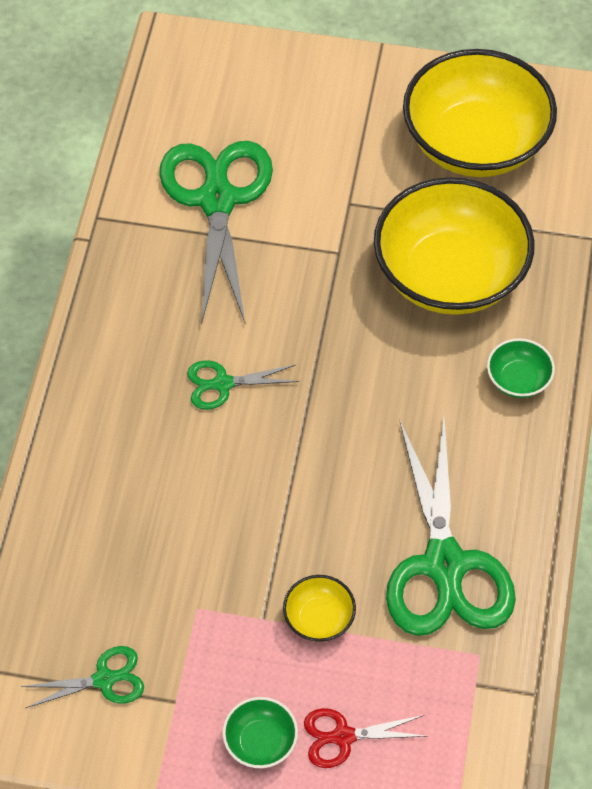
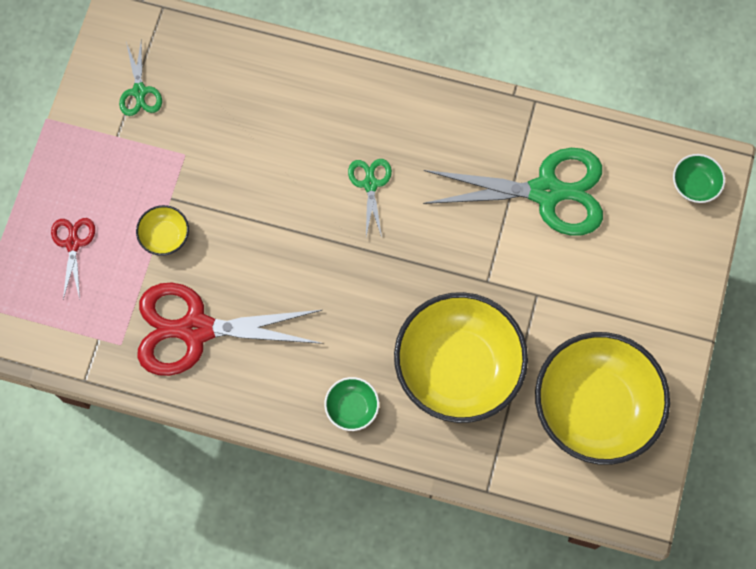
camera: 95 degrees right, 15 degrees up
(260, 742) = (78, 189): green bowl -> green bowl (694, 184)
(445, 564) = (196, 329): green scissors -> red scissors

